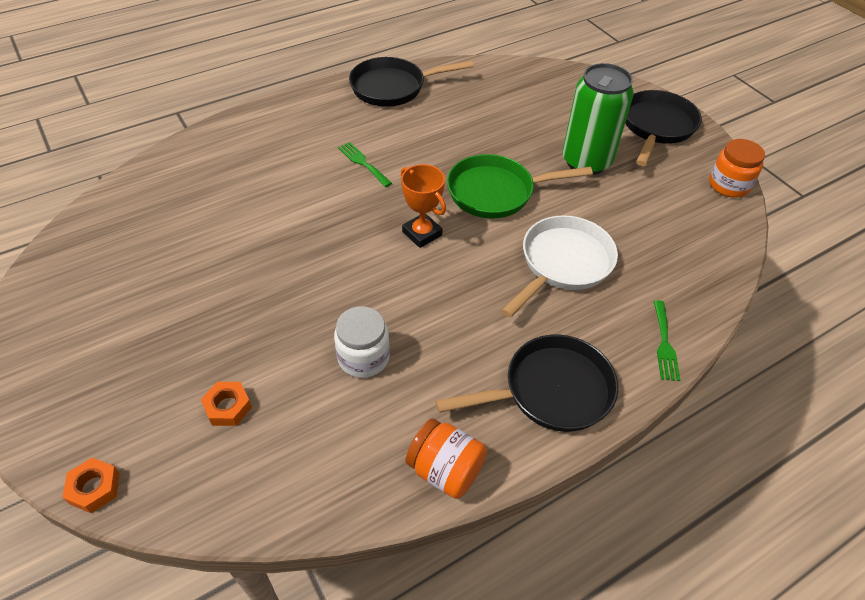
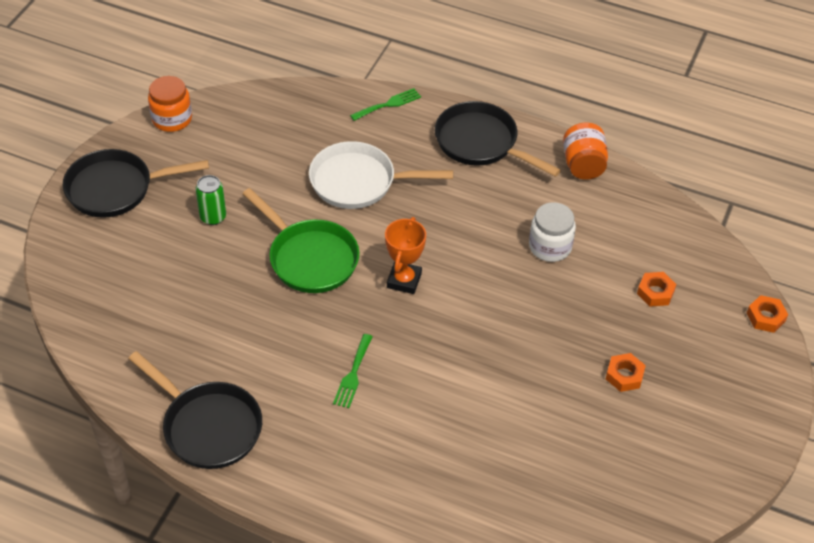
camera: 125 degrees left, 0 degrees up
(181, 315) = (624, 375): none -> orange nut
(586, 161) = (213, 217): green can -> green can, size x0.49

